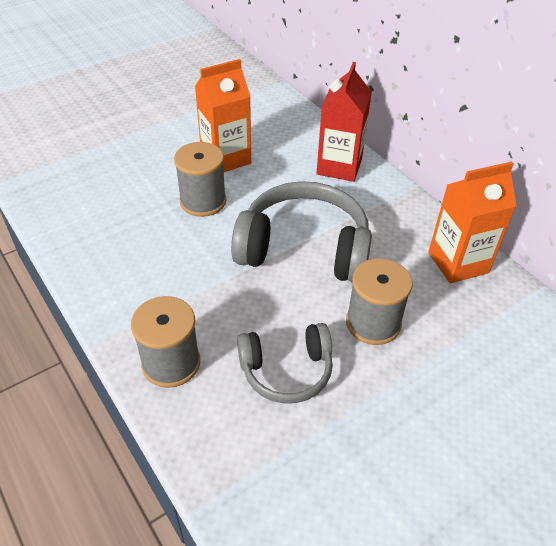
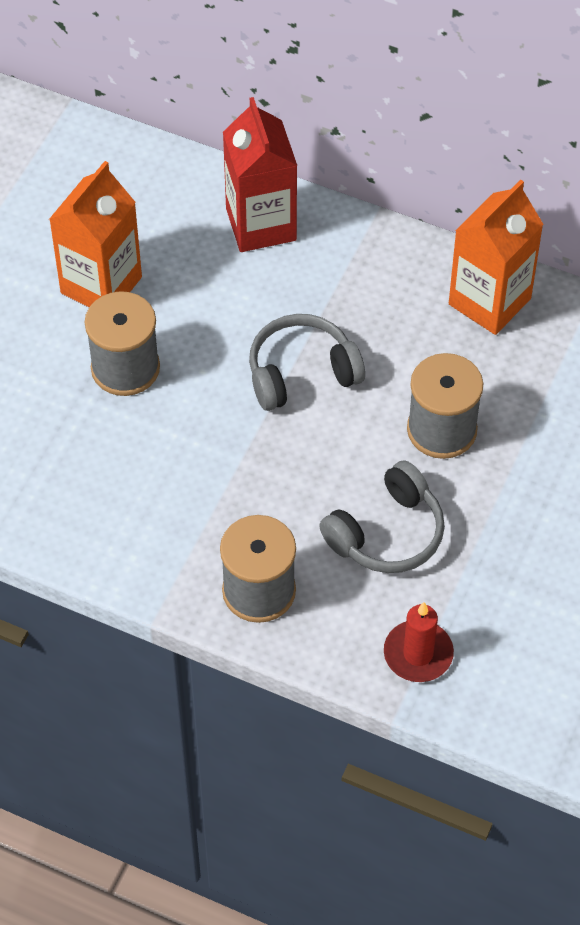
camera: 30 degrees left, 10 degrees up
(245, 470) = (418, 654): none -> red candle
(304, 248) = (301, 373): grey headphones -> grey headphones, size x0.61

